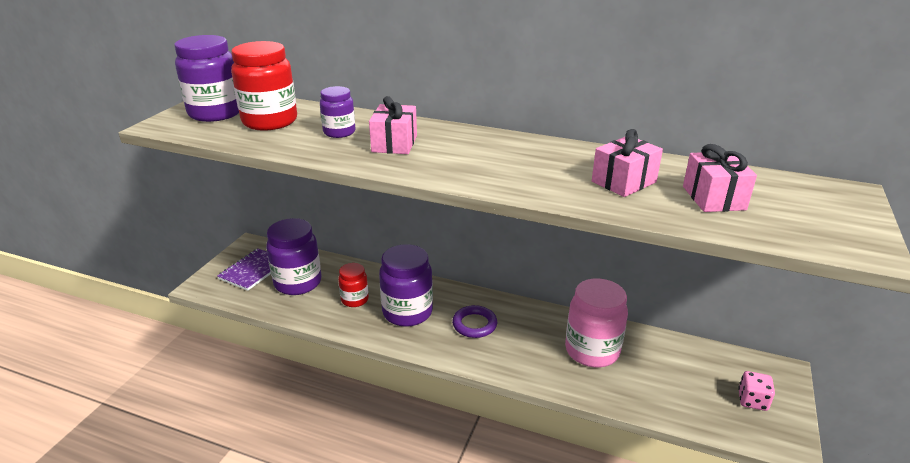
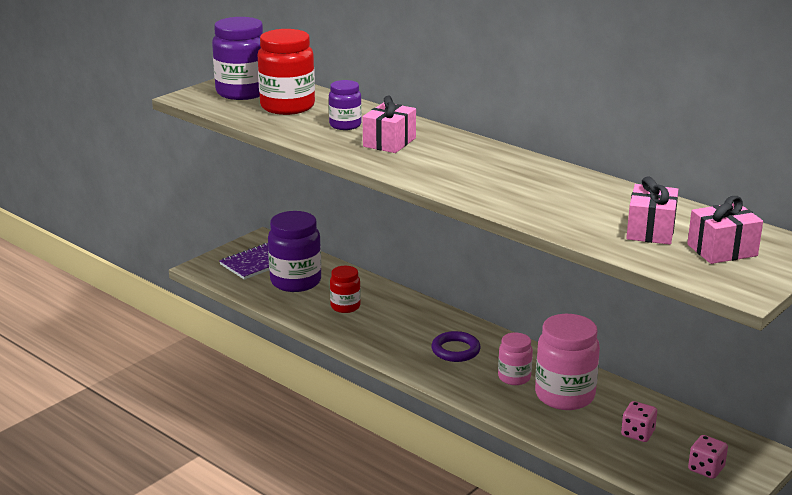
camera: 20 degrees right, 5 degrees down
(407, 312) = (393, 327): purple jar -> none
(539, 342) = (514, 377): none -> pink jar
(624, 182) = (578, 205): pink gift -> pink gift (722, 250)
(675, 376) = (637, 433): none -> pink dice

